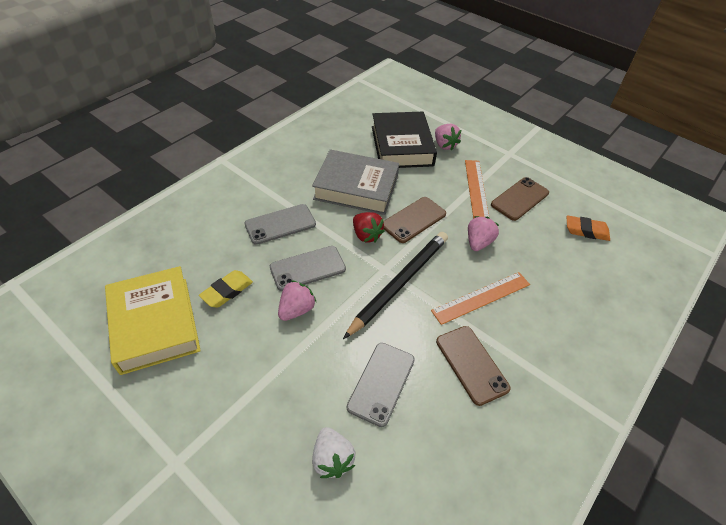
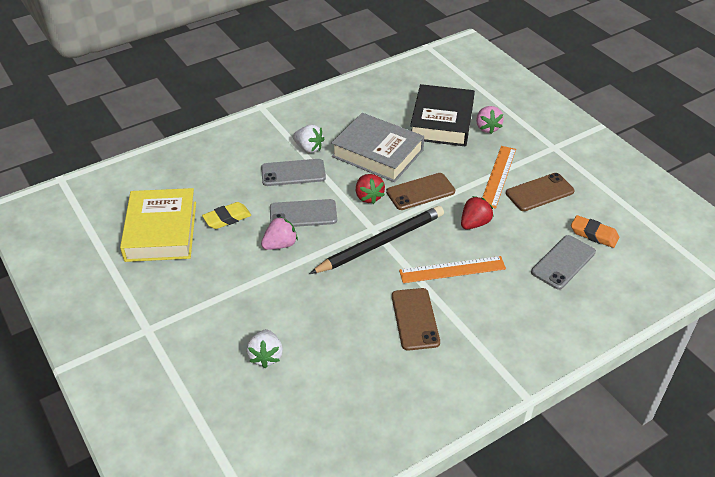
camera: 20 degrees right, 5 degrees down
(286, 194) = (309, 148): none -> white strawberry
(381, 383) = (329, 314): grey phone -> grey phone (563, 262)
(478, 242) = (474, 223): pink strawberry -> red strawberry

